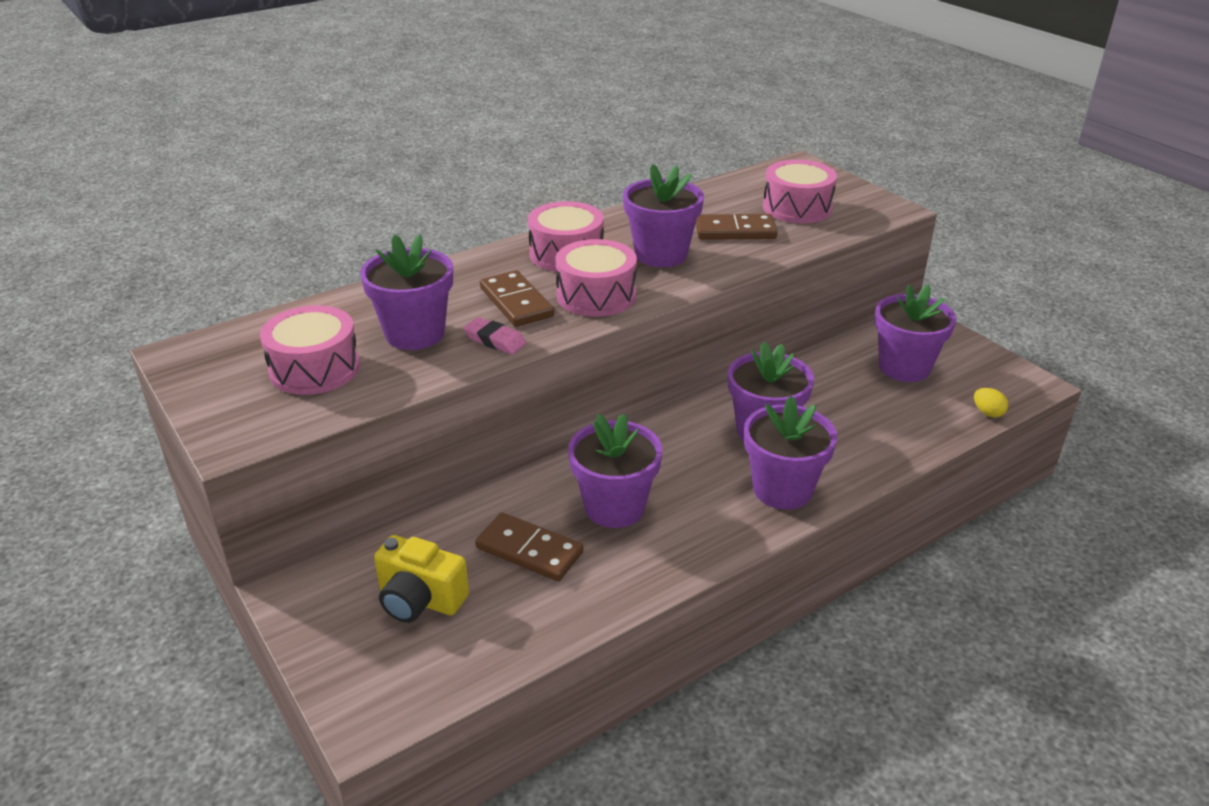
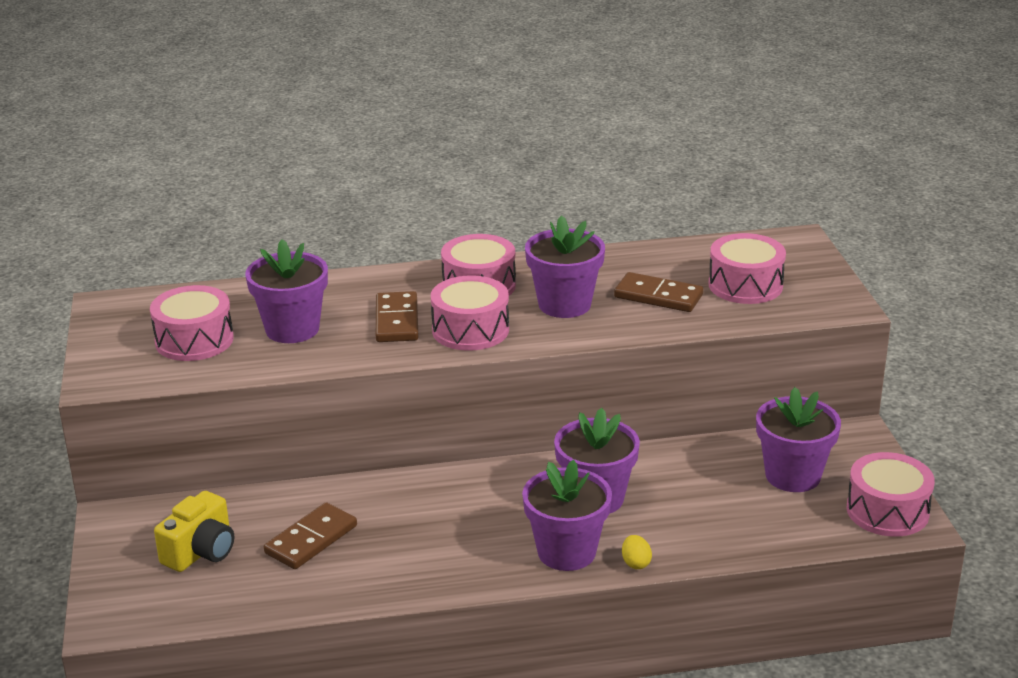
camera: 25 degrees right, 5 degrees down
(420, 600) = (201, 552): yellow camera -> yellow camera turned 105 degrees counterclockwise
(495, 340) = (351, 350): pink eraser -> none
(529, 550) = (311, 539): brown domino -> brown domino turned 75 degrees clockwise
(614, 507) = (407, 526): purple flower pot -> none
(987, 413) = (836, 539): yellow egg -> yellow egg (636, 563)
(1001, 378) = (887, 511): none -> pink drum

